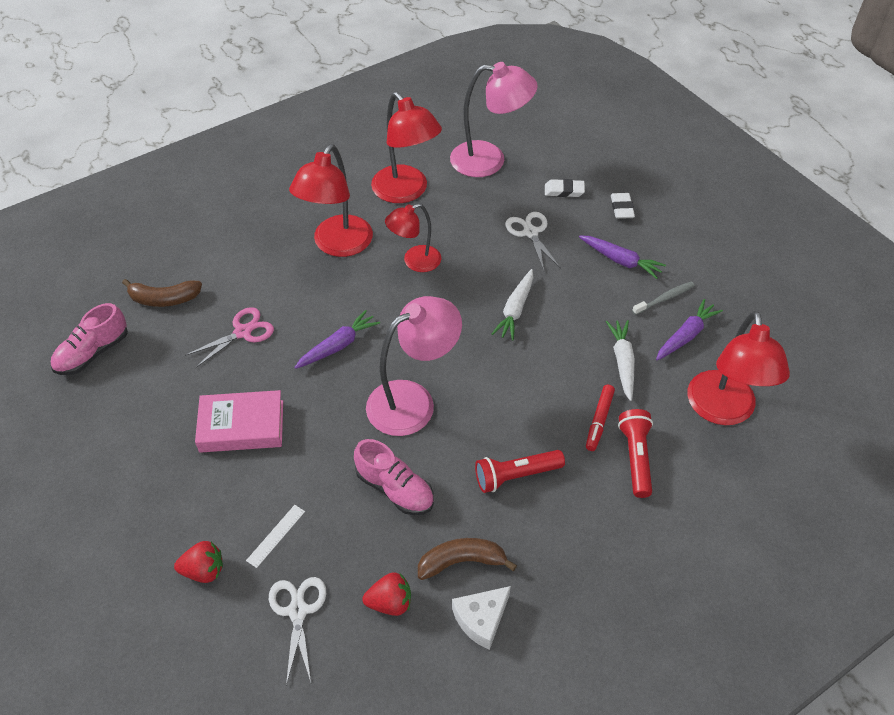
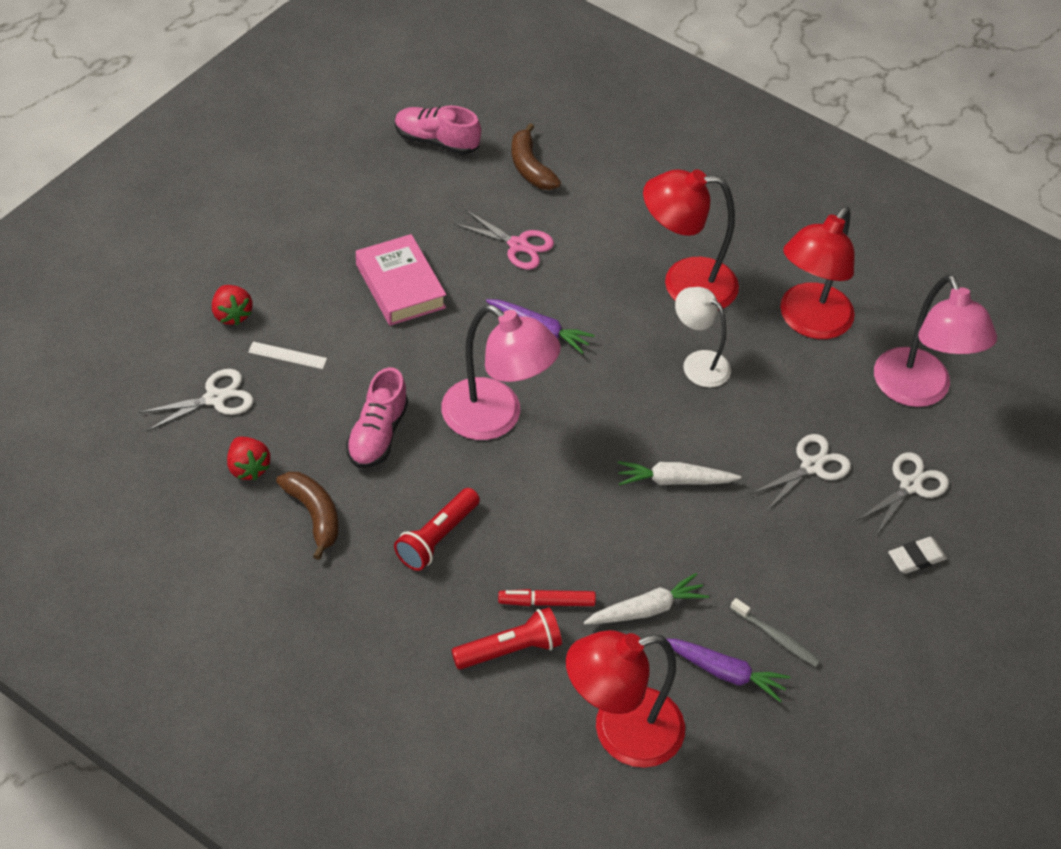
camera: 65 degrees right, 0 degrees up
(415, 261) = (698, 363): red lamp -> white lamp
(481, 619) = (255, 548): white cheese -> none
(516, 476) = (437, 538): red flashlight -> red flashlight turned 105 degrees counterclockwise
(564, 191) = (910, 485): white eraser -> white scissors
(621, 261) = (817, 575): purple carrot -> none

